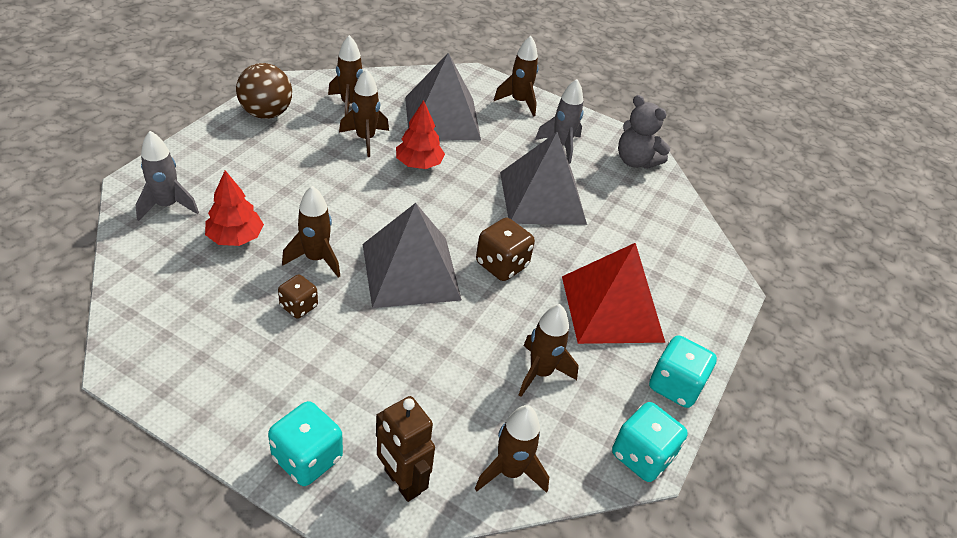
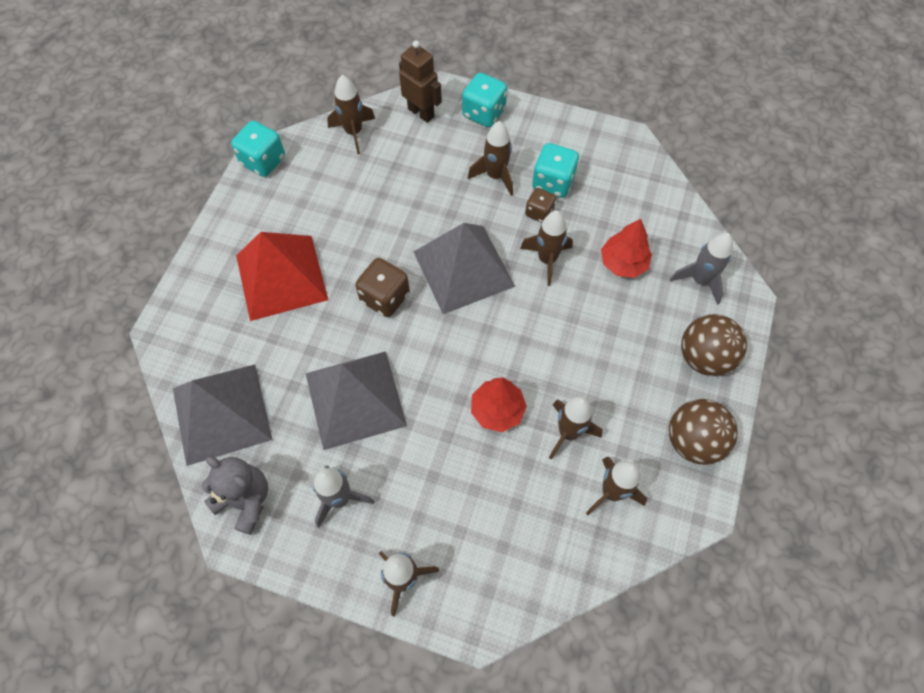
camera: 175 degrees right, 20 degrees up
(214, 154) = (704, 357): none -> brown ball
(442, 118) = (495, 505): grey pyramid -> grey pyramid (222, 413)
(540, 373) = (339, 204): brown rocket -> brown rocket (495, 176)
(675, 386) = (232, 218): turquoise dice -> turquoise dice (553, 182)

